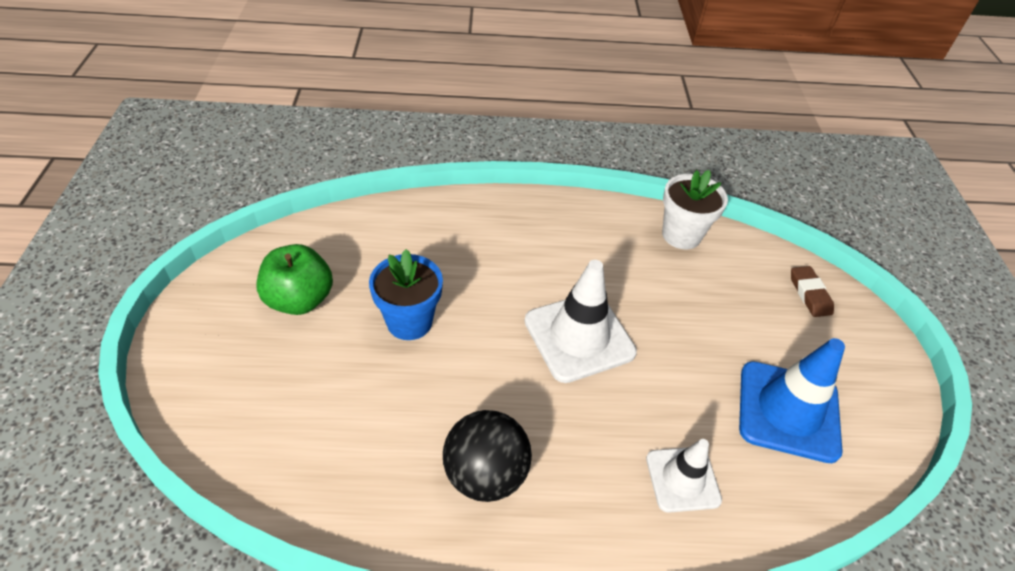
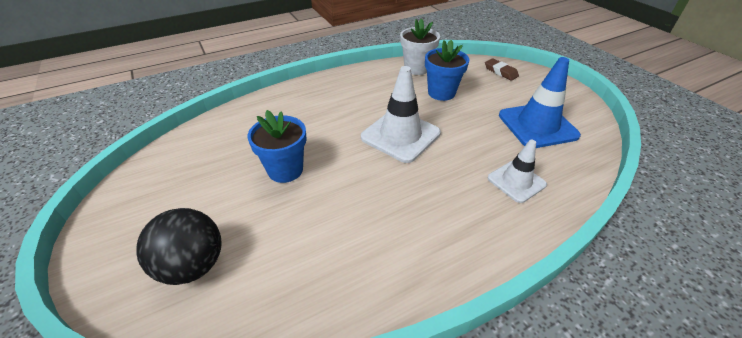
camera: 25 degrees left, 5 degrees down
(300, 300) = (192, 189): green apple -> none
(485, 474) = (402, 235): black ball -> black ball (193, 265)
(686, 293) = (441, 93): none -> blue flower pot

